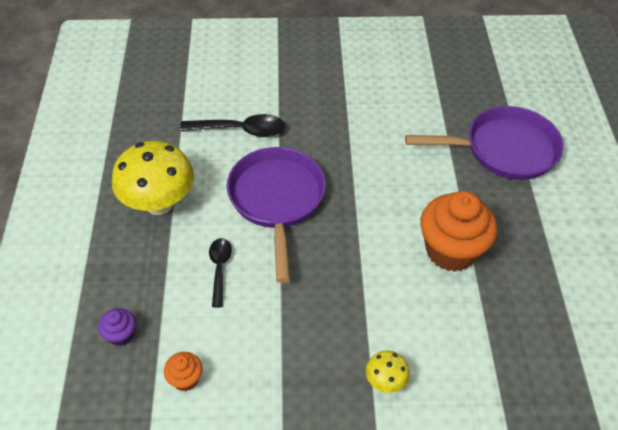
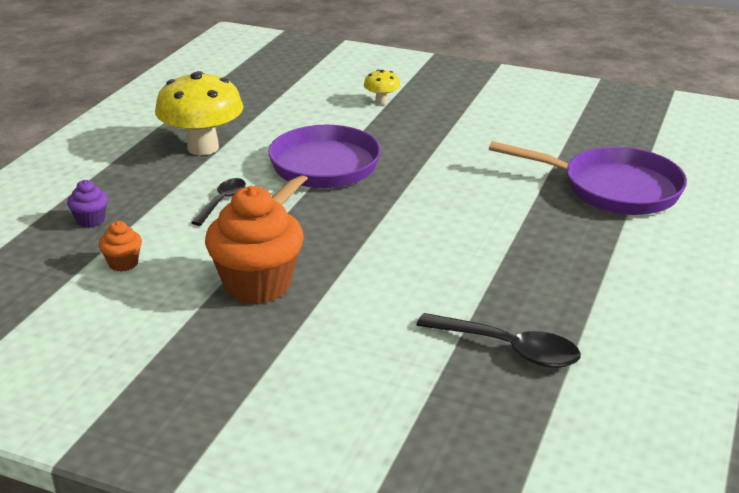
camera: 25 degrees right, 20 degrees down
(241, 130) = (327, 118): black spoon -> black spoon (509, 349)
(385, 381) = (322, 318): yellow mushroom -> yellow mushroom (381, 102)
(451, 250) = (482, 246): orange cupcake -> orange cupcake (257, 285)

